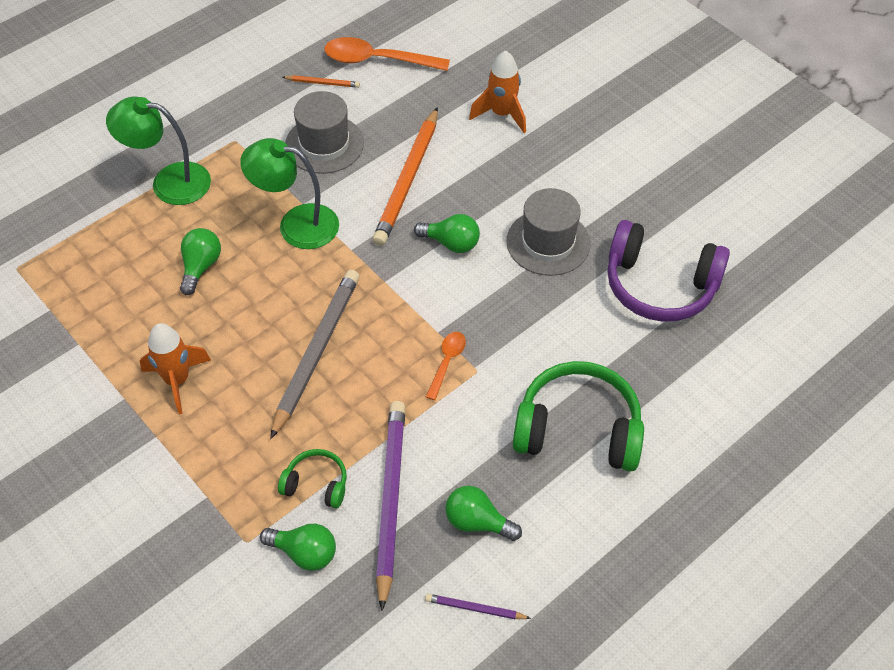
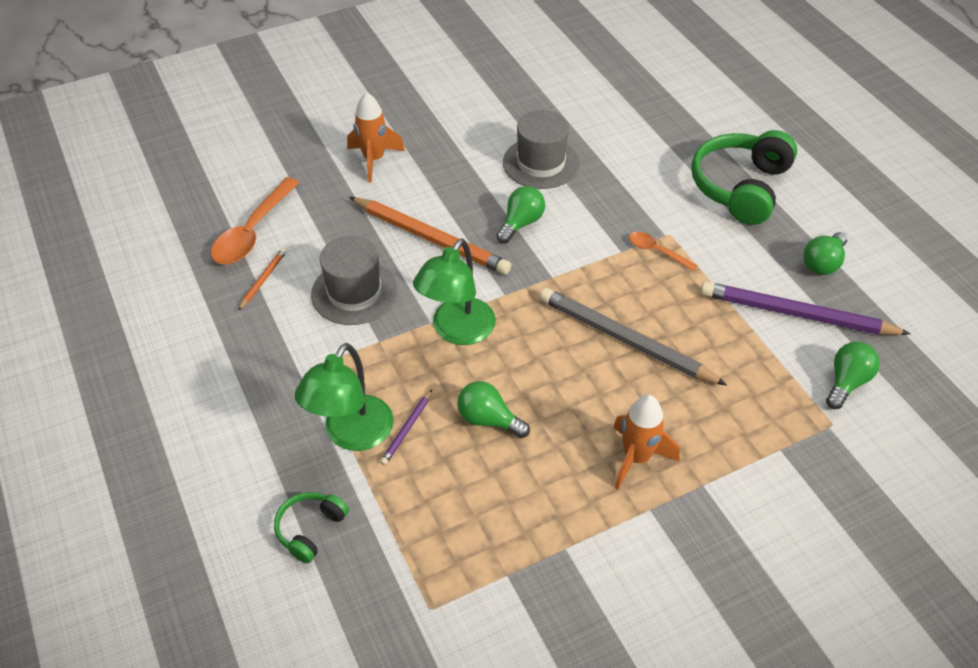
camera: 75 degrees left, 5 degrees down
(316, 484) = (775, 363): green headphones -> green headphones (310, 529)
(475, 608) = (903, 280): purple pencil -> purple pencil (407, 429)
(660, 285) = (606, 111): purple headphones -> none

